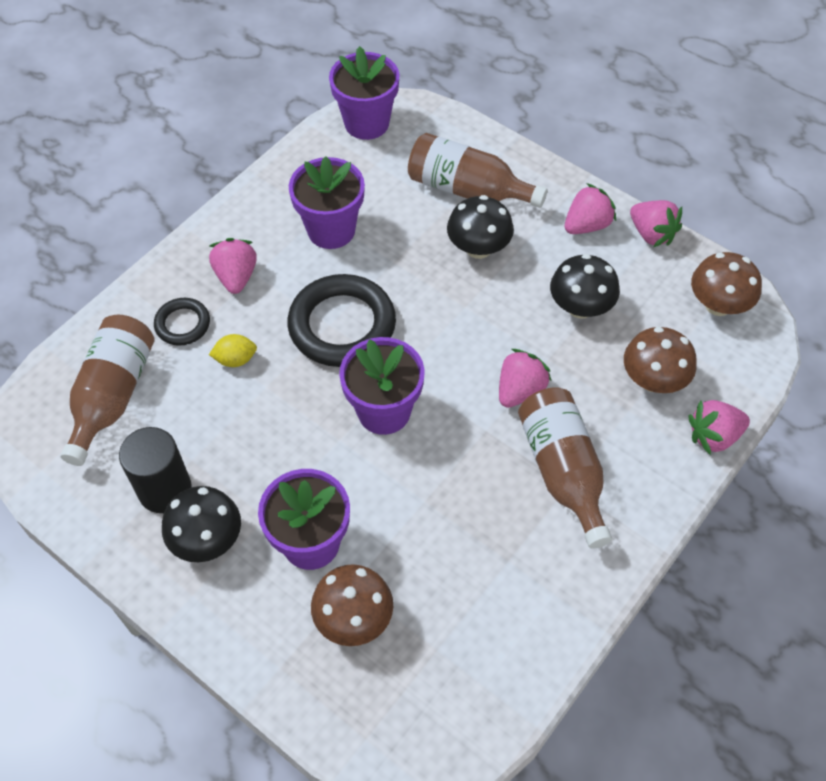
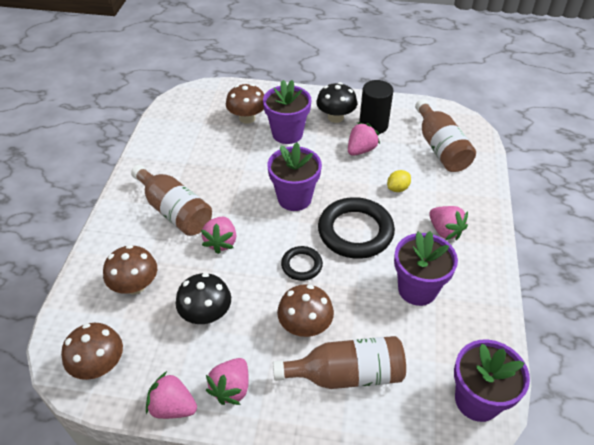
camera: 150 degrees right, 10 degrees down
(182, 324) = (445, 192): black ring -> black ring (301, 265)
(478, 248) = (305, 325): black mushroom -> brown mushroom
(713, 436) = (85, 267): pink strawberry -> pink strawberry (361, 150)

